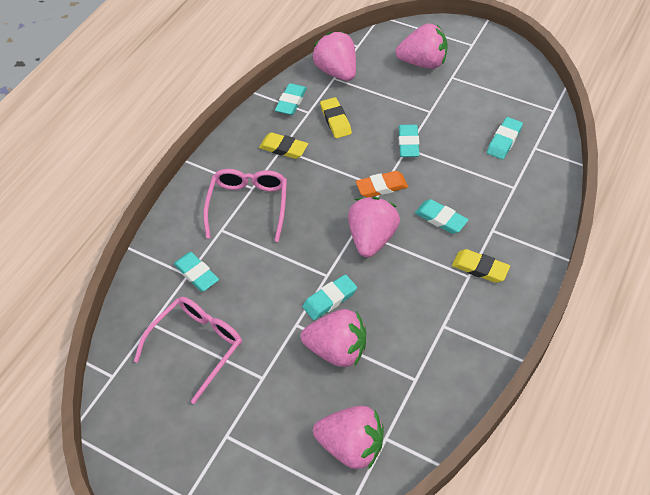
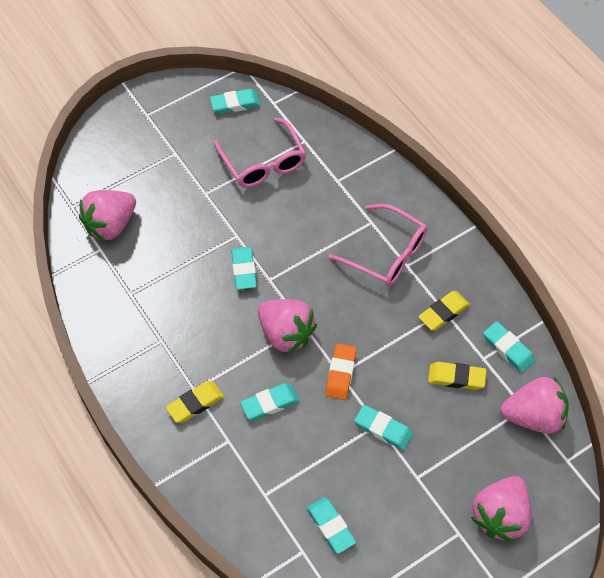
camera: 115 degrees right, 5 degrees up
(196, 274) = (334, 187): turquoise eraser -> turquoise eraser (235, 104)
(337, 349) = (194, 253): pink strawberry -> none

